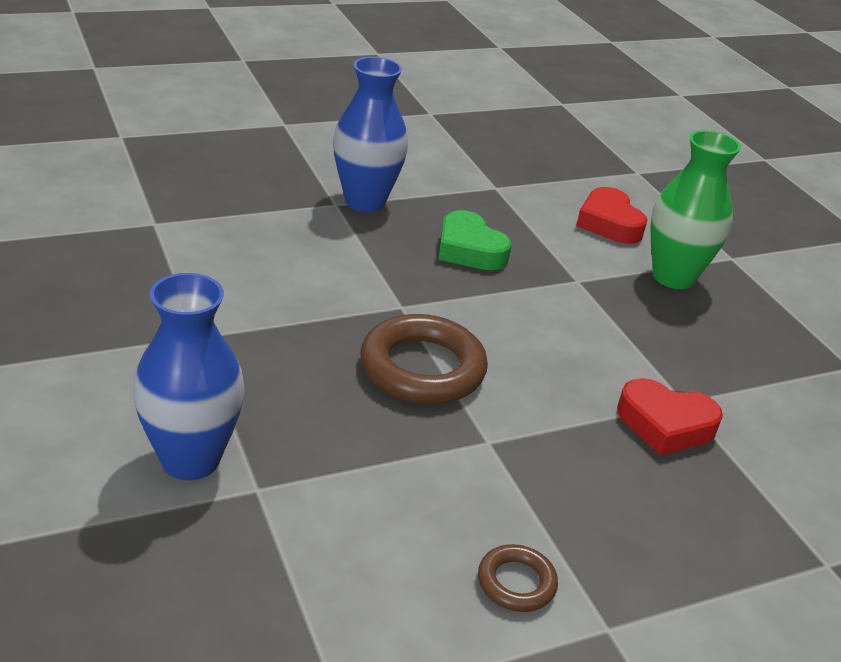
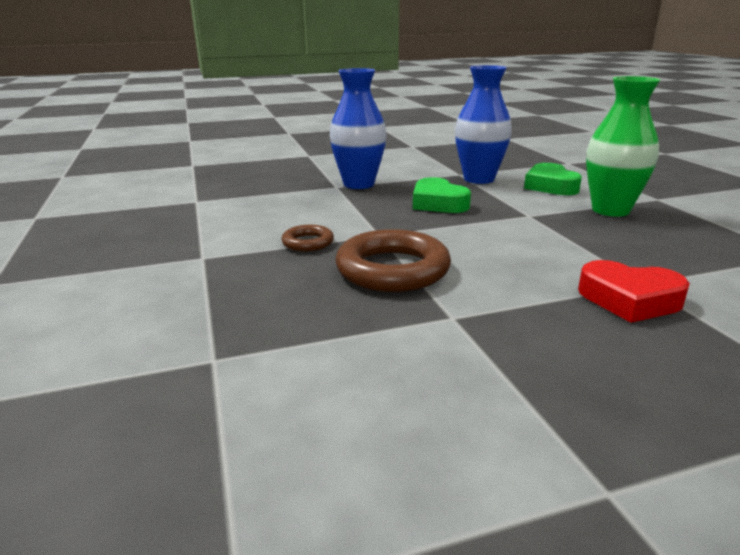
camera: 10 degrees right, 10 degrees down
(190, 460) = (157, 338): blue vase -> blue vase (479, 179)
(516, 583) = (485, 441): brown ring -> brown ring (308, 242)
(609, 223) = (550, 186): red heart -> green heart

